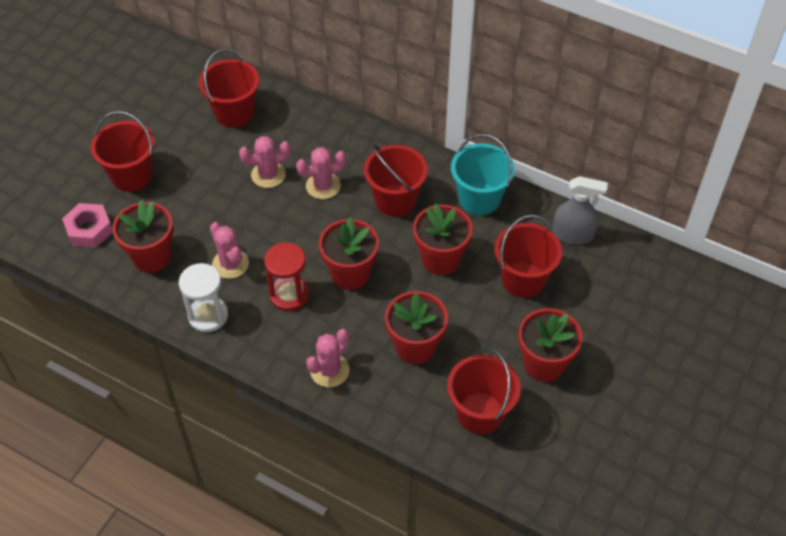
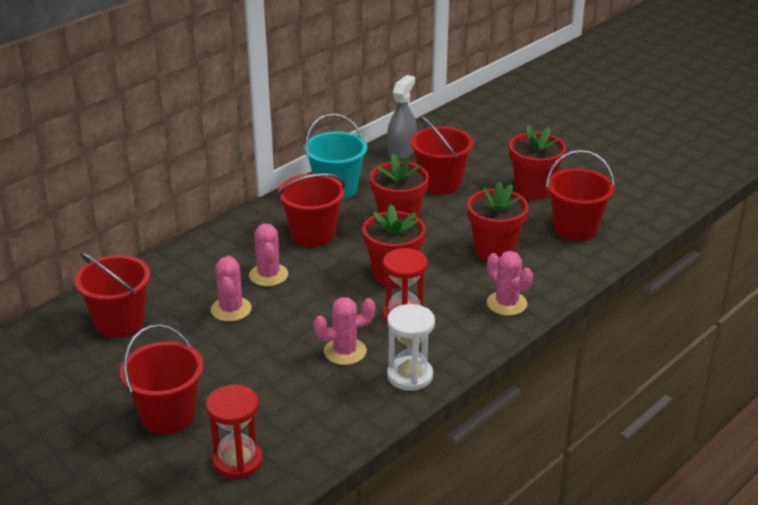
camera: 75 degrees left, 20 degrees down
(89, 230) = (237, 461): pink nut -> red hourglass
(152, 256) = (306, 410): red flower pot -> none

